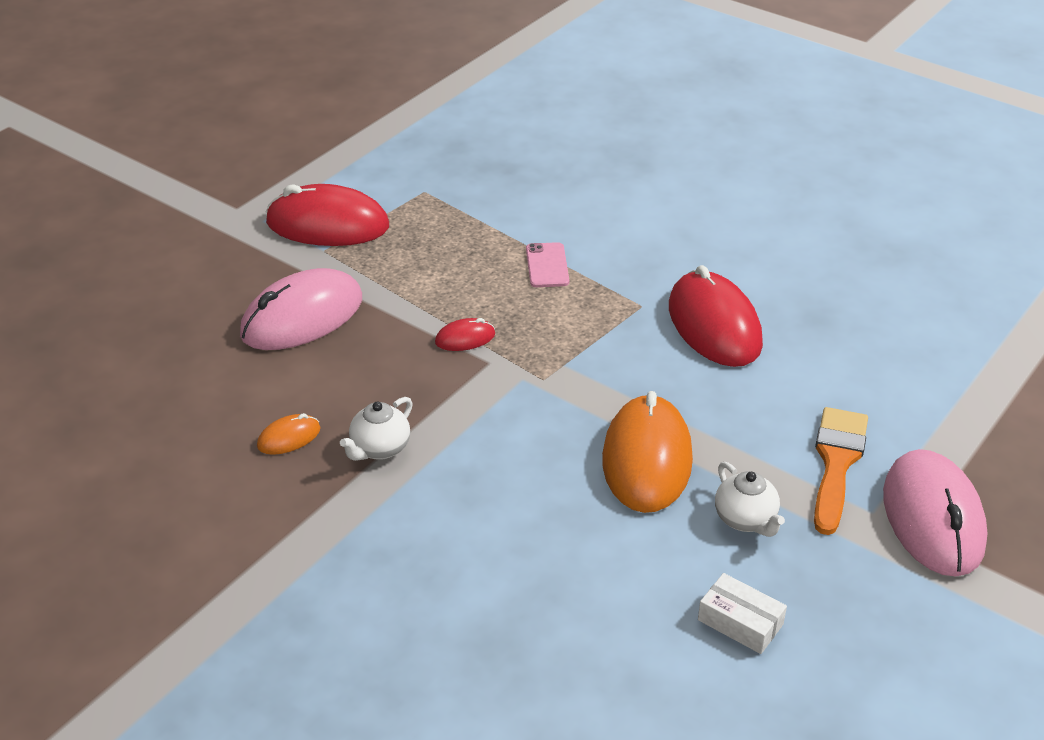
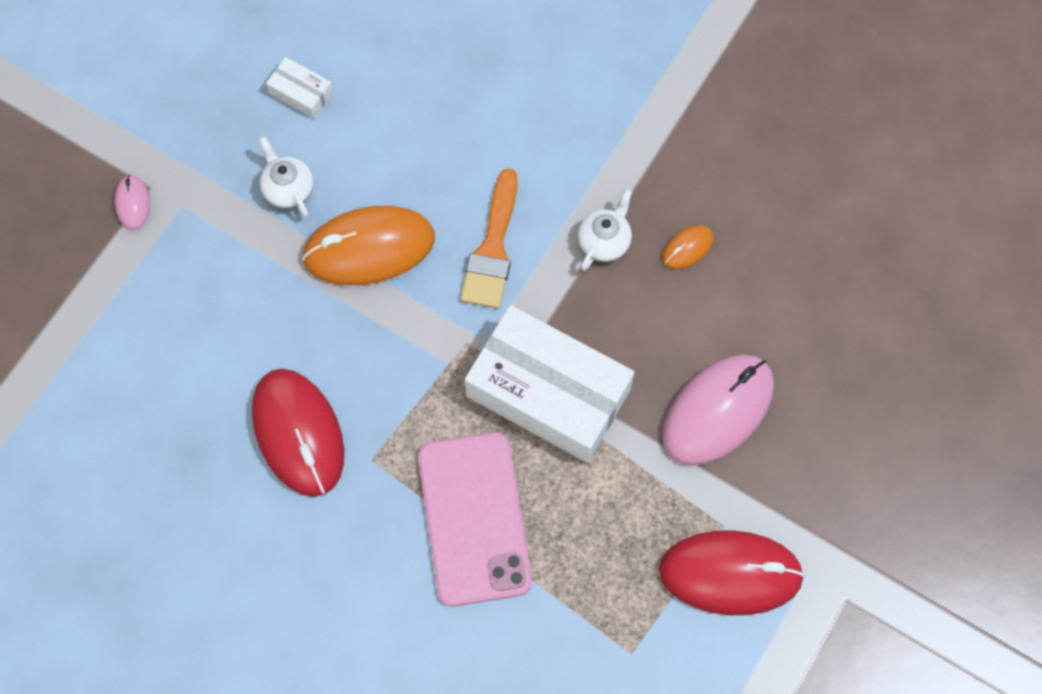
camera: 175 degrees right, 30 degrees up
(465, 338) = (548, 393): red mouse -> white box
(547, 265) = (474, 518): pink phone -> pink phone, size x2.23
(646, 459) = (369, 248): orange mouse -> orange mouse turned 75 degrees clockwise
(836, 463) = (203, 258): orange brush -> orange brush (493, 249)
(933, 518) = (132, 203): pink mouse -> pink mouse, size x0.45

